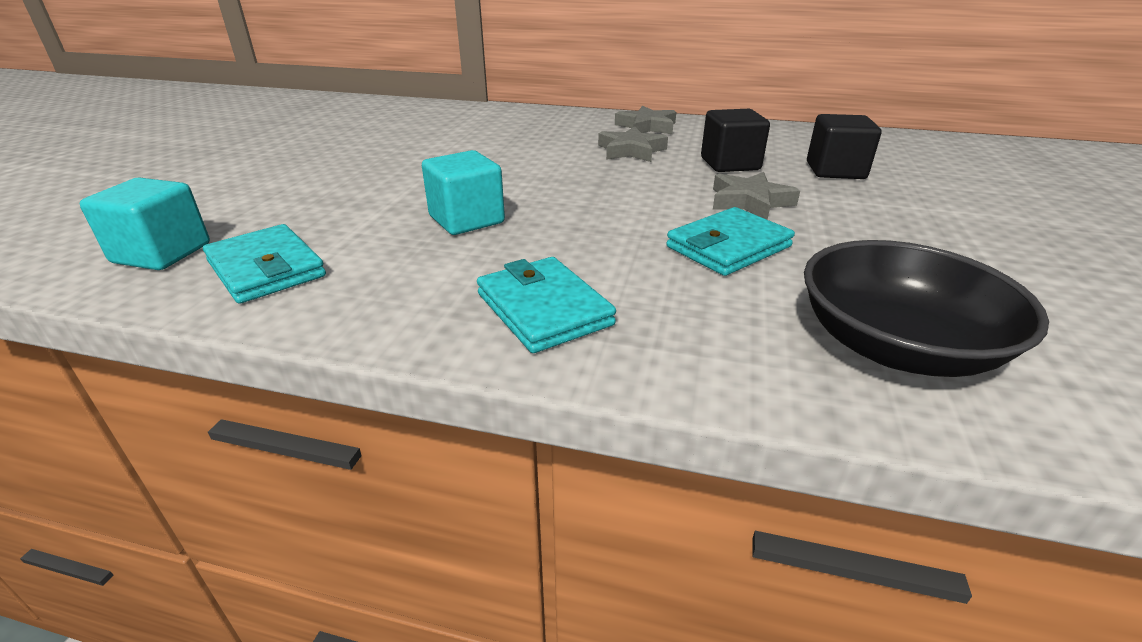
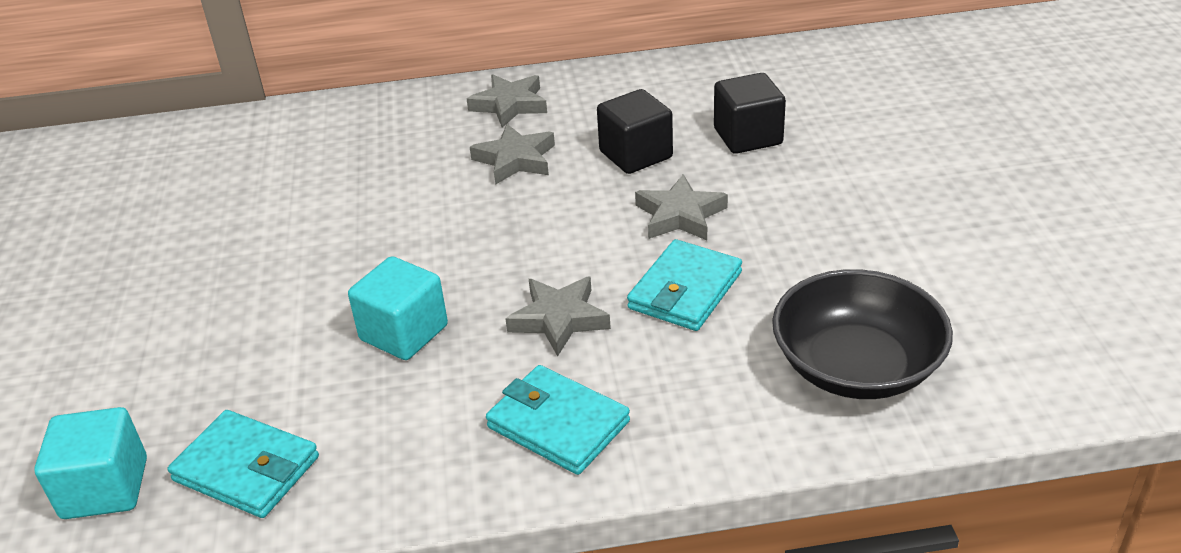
camera: 20 degrees left, 5 degrees up
(599, 240) = (559, 319): none -> grey star

